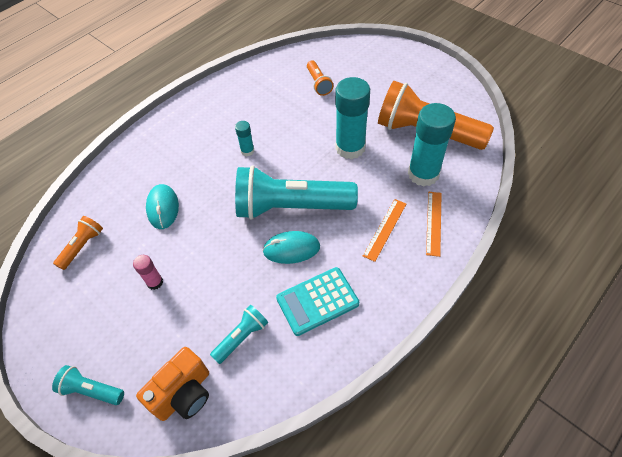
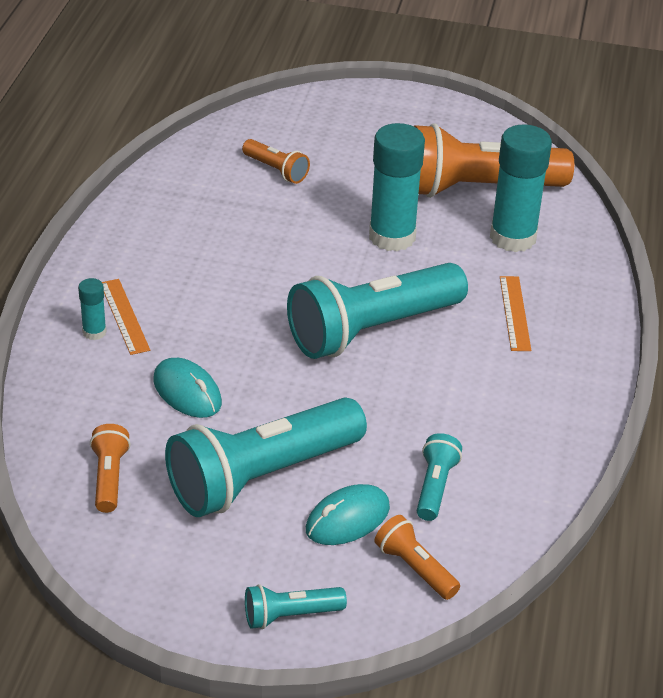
camera: 35 degrees left, 15 degrees down
(155, 282) = (262, 476): pink glue stick -> turquoise flashlight
(184, 393) = (415, 568): orange camera -> orange flashlight
(247, 151) = (248, 285): turquoise glue stick -> turquoise glue stick (94, 332)
(291, 249) = (414, 375): turquoise mouse -> turquoise mouse (347, 519)
(317, 301) = (496, 416): turquoise calculator -> none
(433, 223) = (568, 286): orange ruler -> orange ruler (124, 316)

